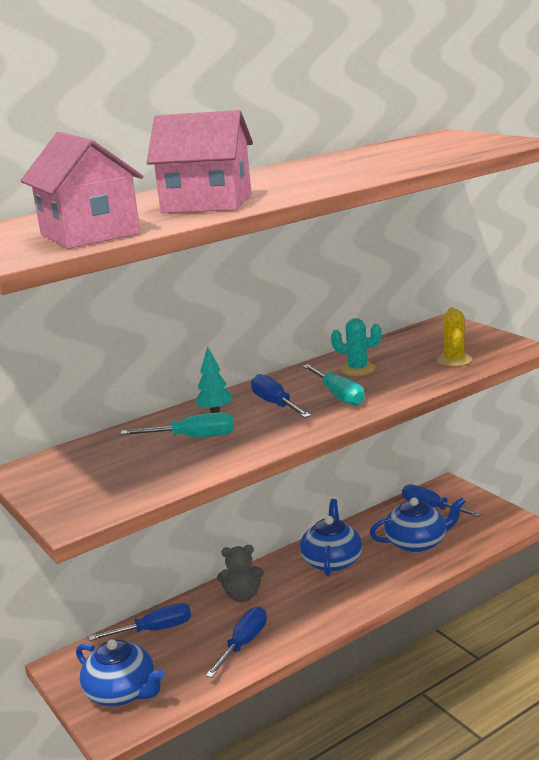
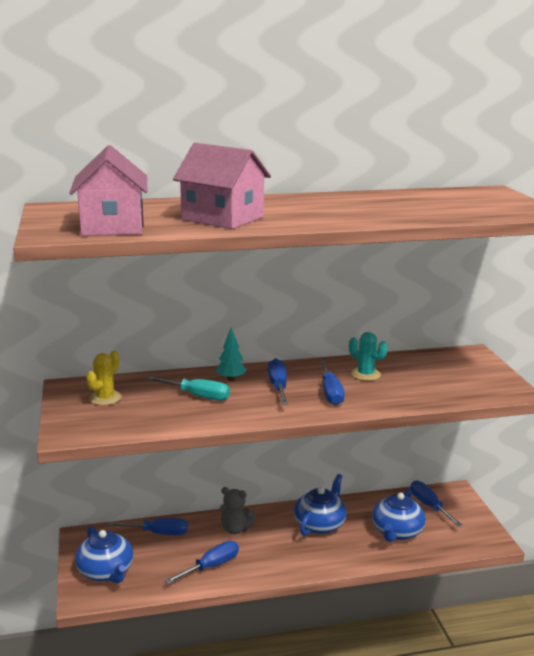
camera: 20 degrees right, 0 degrees up
(338, 395) = (330, 392): turquoise screwdriver -> blue screwdriver
(417, 543) = (397, 531): blue teapot -> blue teapot turned 105 degrees clockwise
(454, 360) = (449, 388): yellow cactus -> yellow cactus (105, 398)

